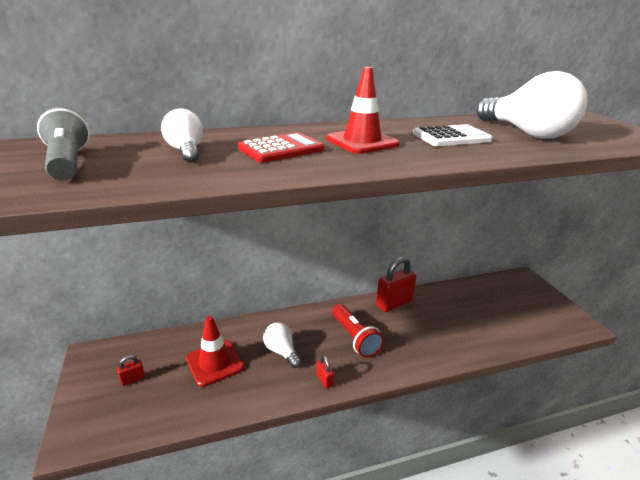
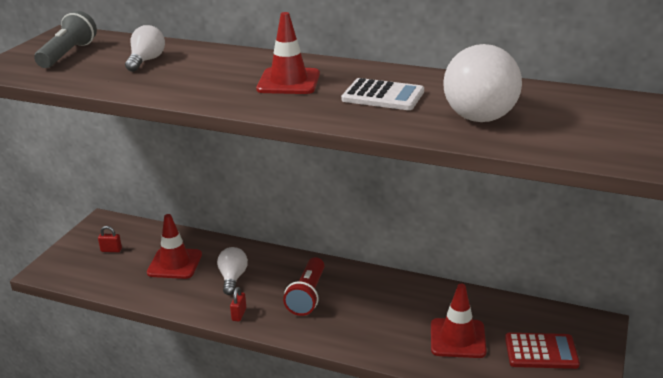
camera: 40 degrees right, 0 degrees up
(281, 149) = (212, 74): red calculator -> red calculator (541, 351)
(394, 303) = (389, 284): red padlock -> none
(478, 321) = (457, 338): none -> red traffic cone

